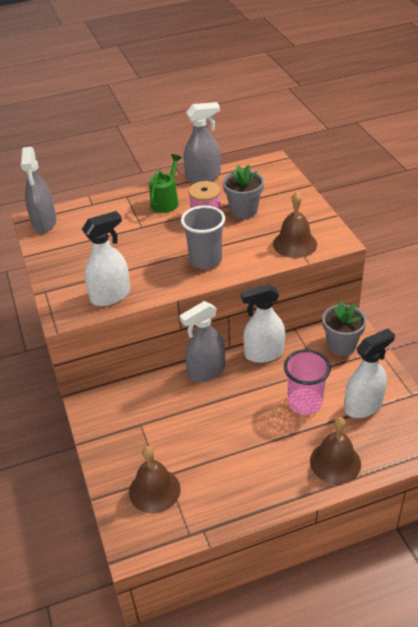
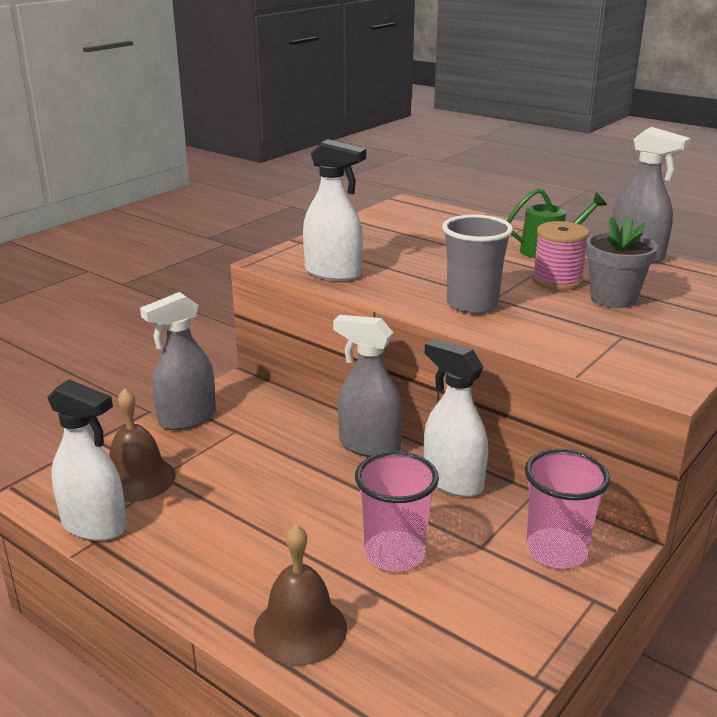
camera: 55 degrees right, 15 degrees down
(44, 223) = (409, 209): grey spray bottle -> grey spray bottle (187, 418)
(295, 244) = (602, 353): brown bell -> none
(341, 345) = (556, 551): grey flower pot -> pink cup
(363, 406) = (447, 622): white spray bottle -> white spray bottle (94, 525)

